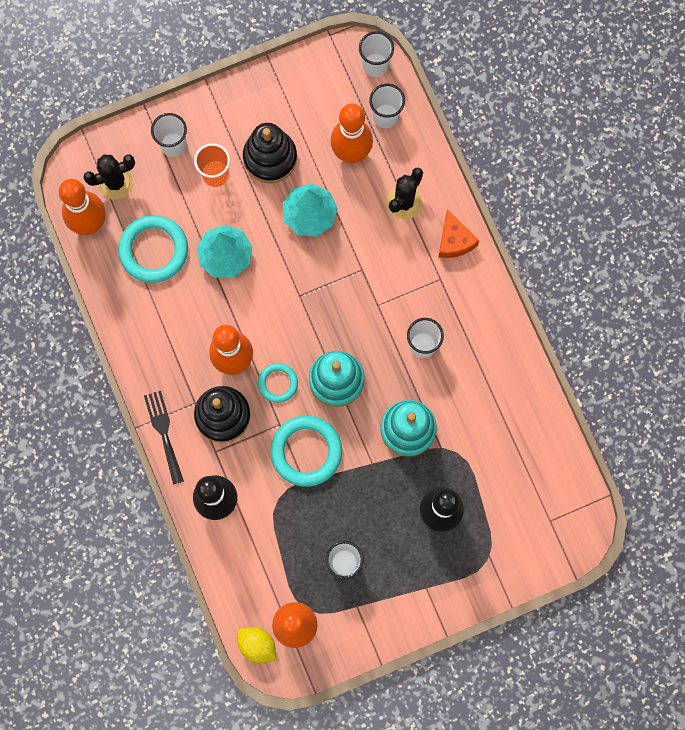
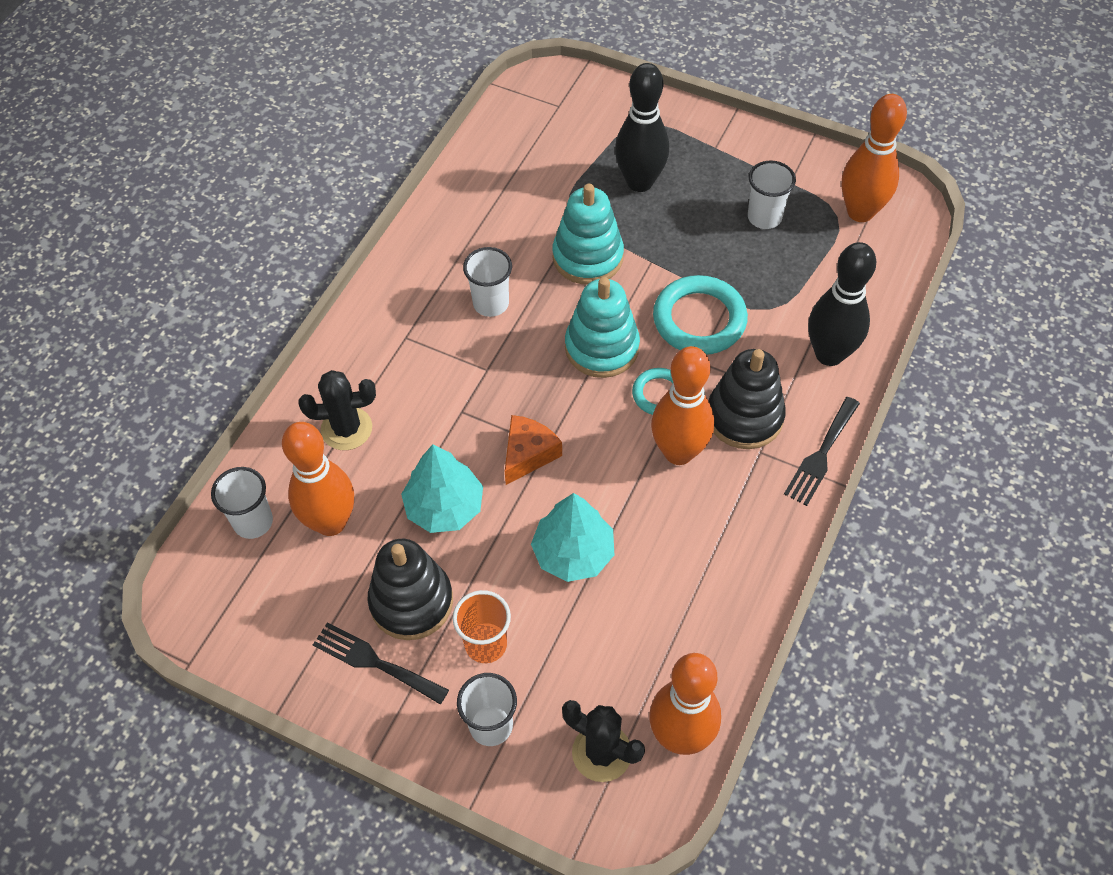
camera: 130 degrees left, 20 degrees down
(153, 250) = (641, 634): turquoise ring -> none
(253, 117) = (374, 662): none -> black fork
(257, 645) = (911, 227): yellow lemon -> none
(375, 65) = (192, 582): white cup -> none
(454, 241) = (350, 354): orange cheese -> orange cheese (528, 454)

